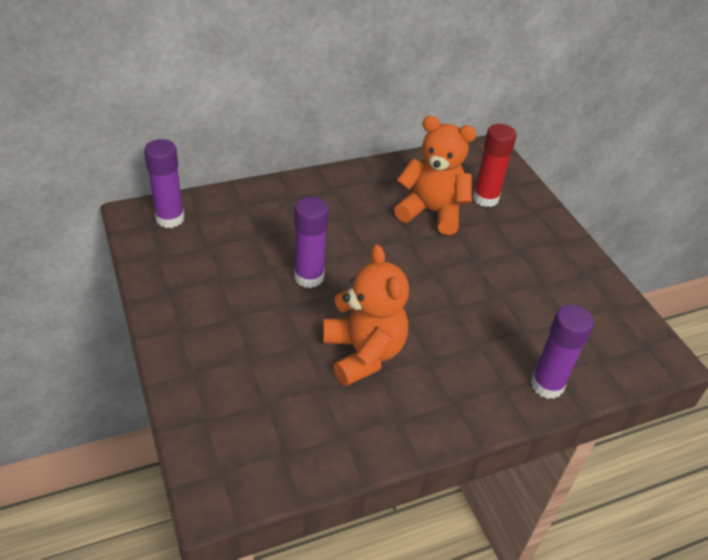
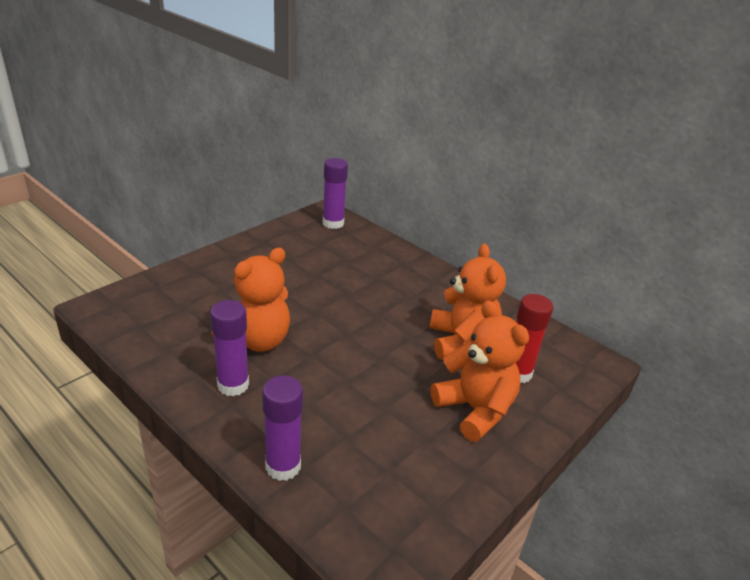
camera: 65 degrees right, 10 degrees down
(309, 277) = (321, 294): purple glue stick -> purple glue stick (233, 385)
(519, 241) = (475, 409): none -> orange teddy bear

